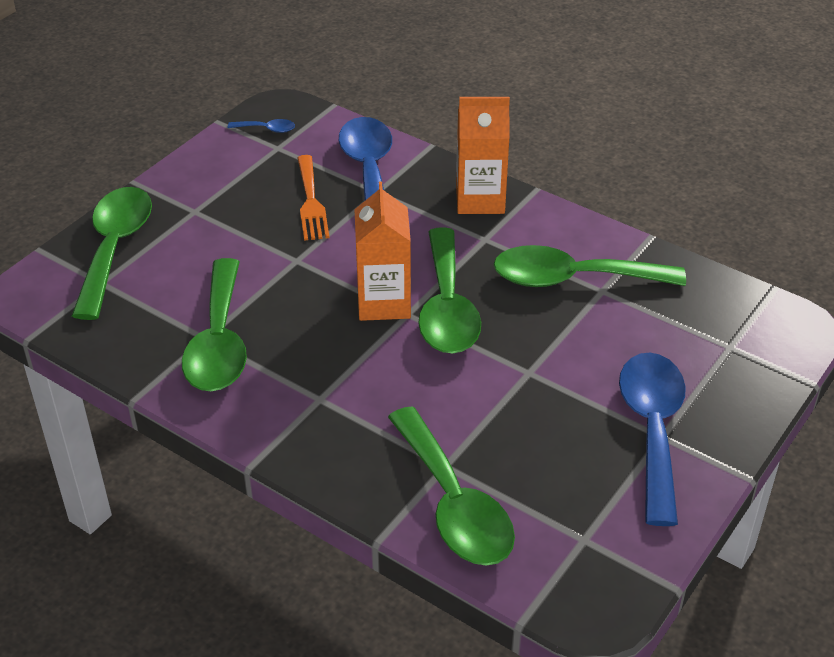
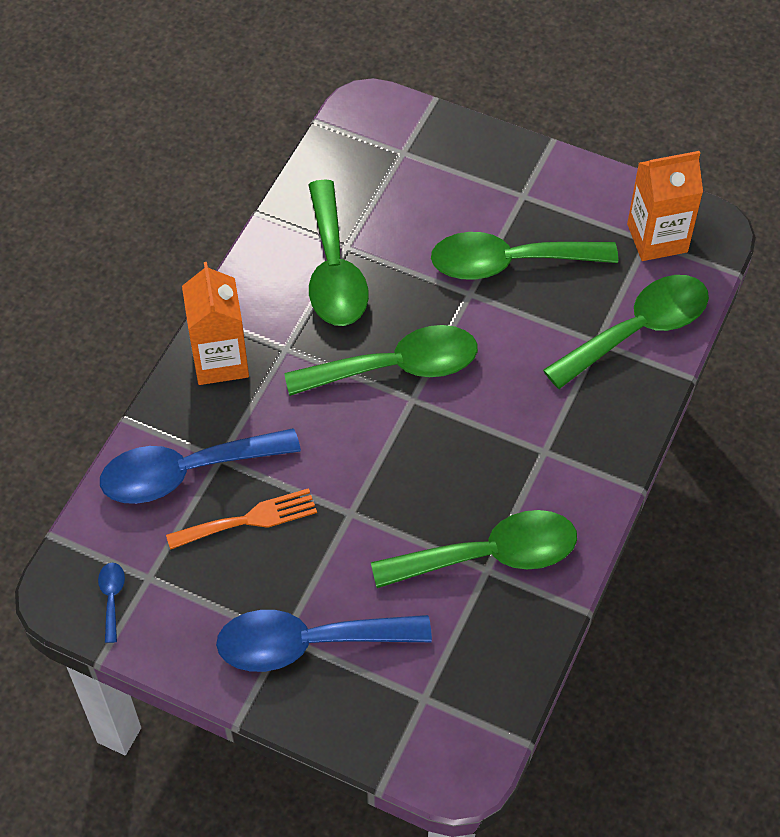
camera: 100 degrees left, 15 degrees up
(114, 248) = (365, 702): green spoon -> green spoon (509, 263)
(384, 302) = (401, 421): orange carton -> orange carton (657, 238)
(652, 430) = (517, 202): blue spoon -> blue spoon (308, 643)

